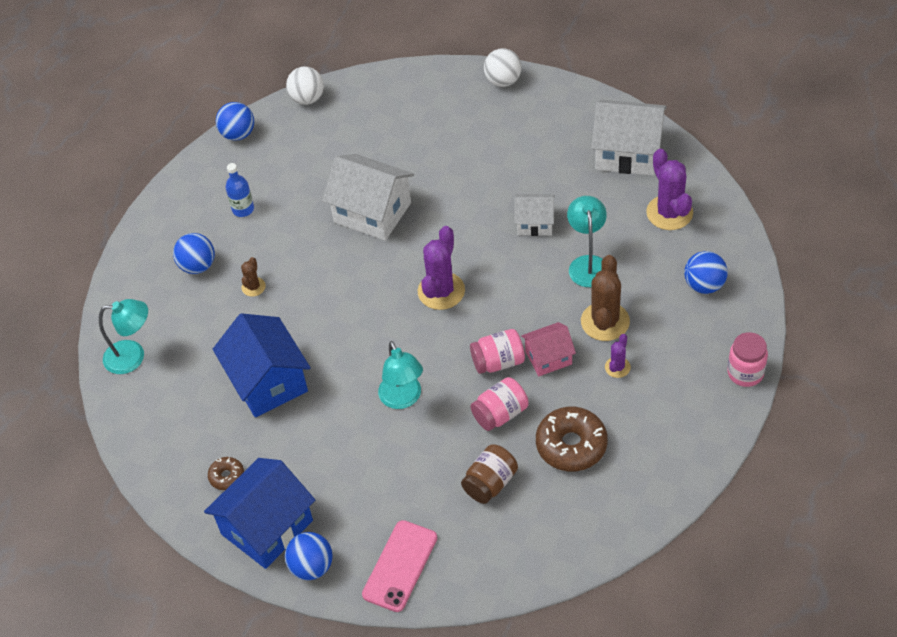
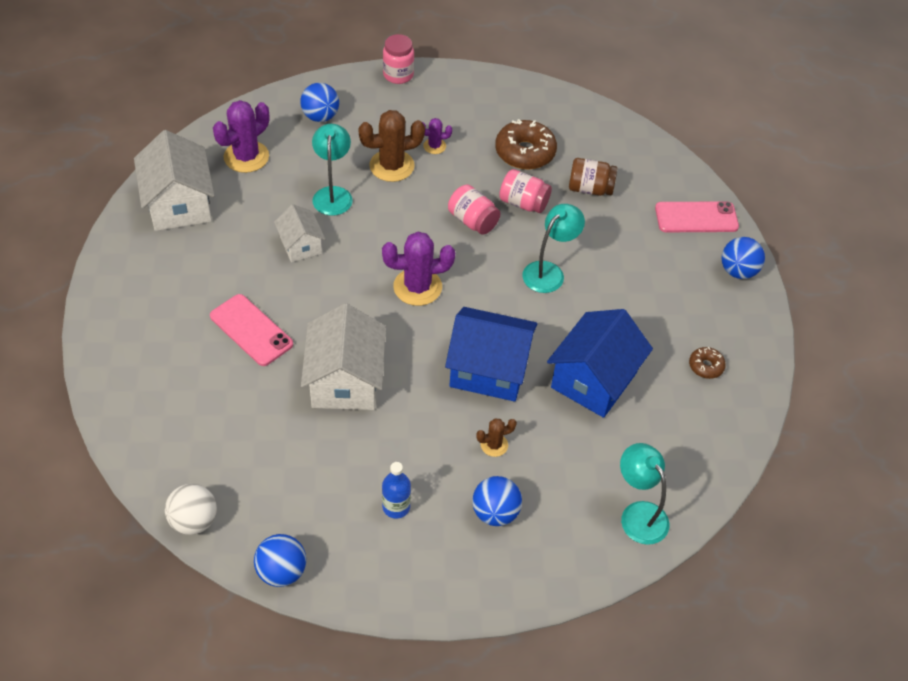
camera: 125 degrees left, 0 degrees up
(267, 527) = (728, 315): blue house -> blue house (489, 370)
(458, 167) = (251, 330): none -> pink phone
(503, 81) = (103, 335): white ball -> none
(548, 358) = (449, 190): pink house -> none
(588, 264) = (333, 194): turquoise lamp -> turquoise lamp turned 120 degrees clockwise

